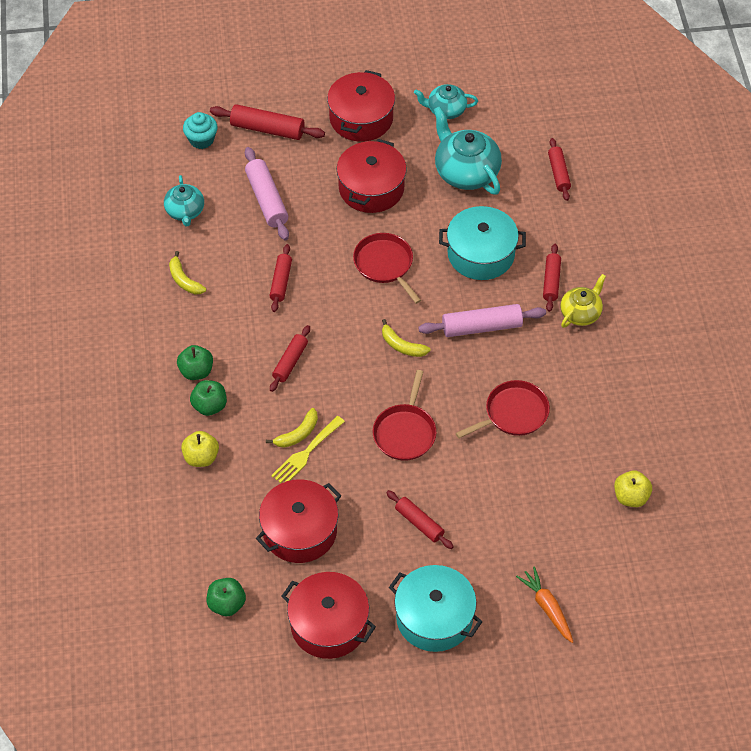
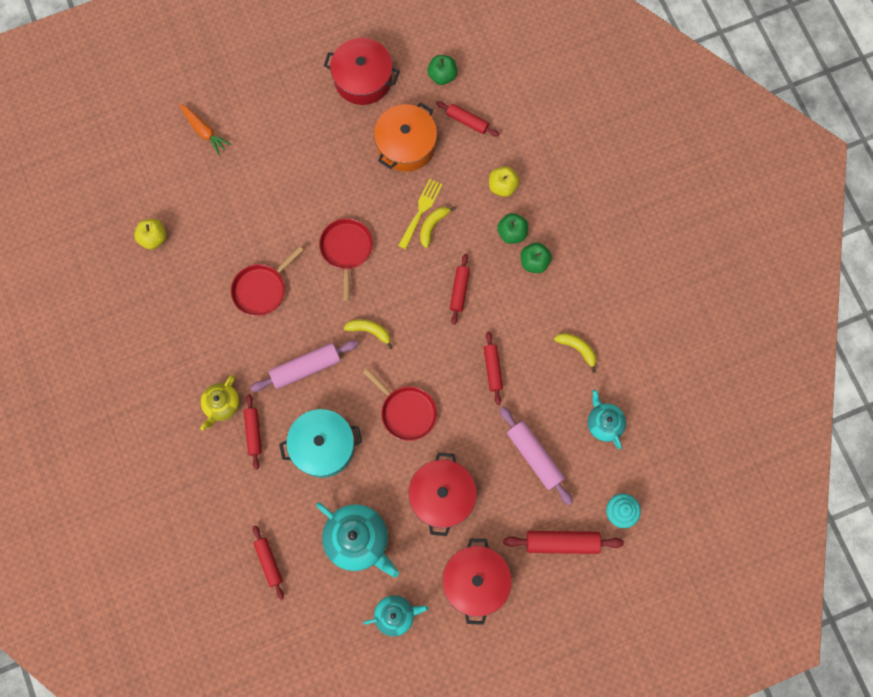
camera: 165 degrees right, 20 degrees up
(299, 531) = (406, 145): red pot -> orange pot
(419, 523) = (316, 174): red rolling pin -> red rolling pin (467, 121)
(434, 617) = (287, 103): turquoise pot -> none

